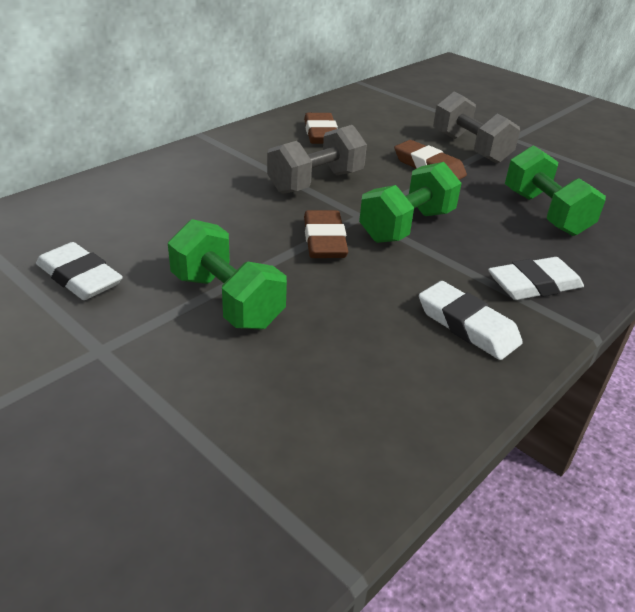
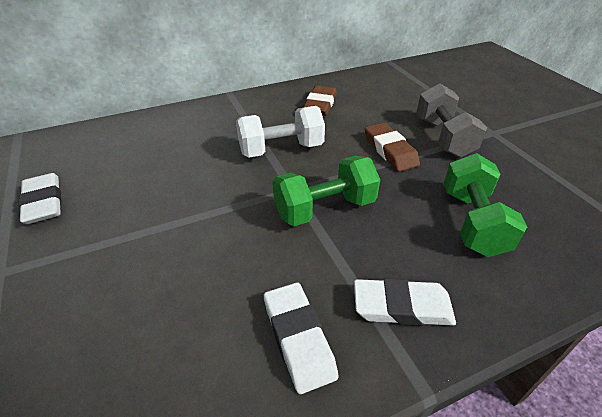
camera: 25 degrees right, 5 degrees up
(227, 300) = (120, 250): green dumbbell -> none
(316, 182) = (281, 149): grey dumbbell -> white dumbbell
(324, 240) = (243, 208): brown eraser -> none

